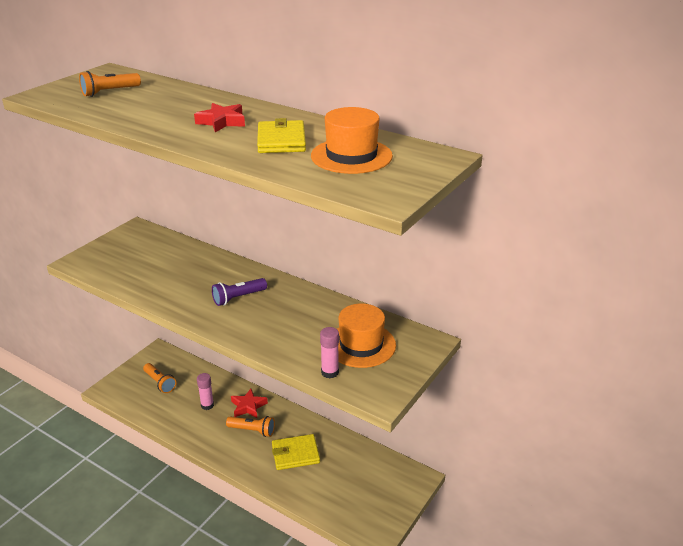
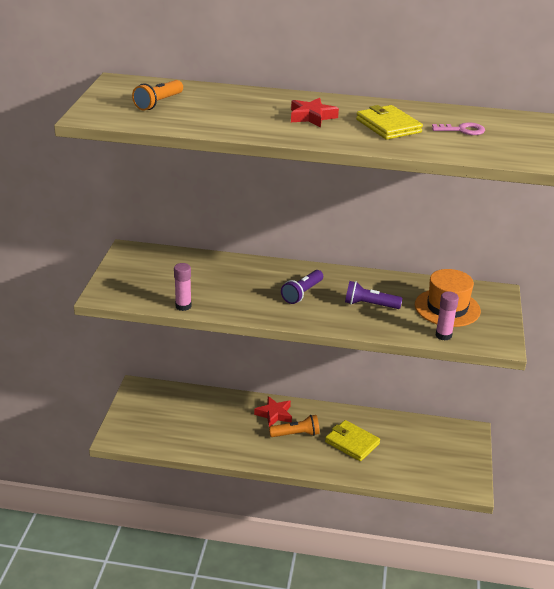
camera: 25 degrees left, 0 degrees up
(160, 383) = (166, 416): orange flashlight -> none
(207, 405) = (233, 424): pink glue stick -> pink glue stick (183, 306)
(288, 323) = (369, 305): none -> purple flashlight
(295, 454) = (352, 443): yellow wallet -> yellow wallet turned 75 degrees clockwise
(351, 156) = (462, 130): orange hat -> pink key

